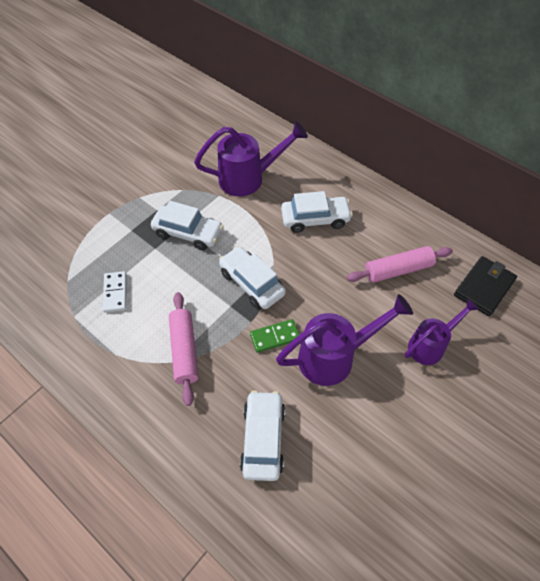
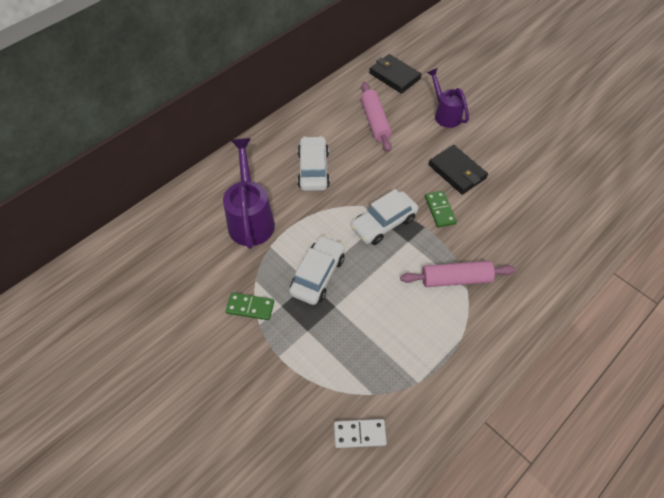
camera: 85 degrees left, 0 degrees up
(115, 293) = (390, 342): white domino -> white domino (359, 434)
(155, 189) = (250, 307): none -> green domino
(263, 439) = (531, 224): white car -> none
(335, 356) = (457, 171): purple watering can -> black wallet

